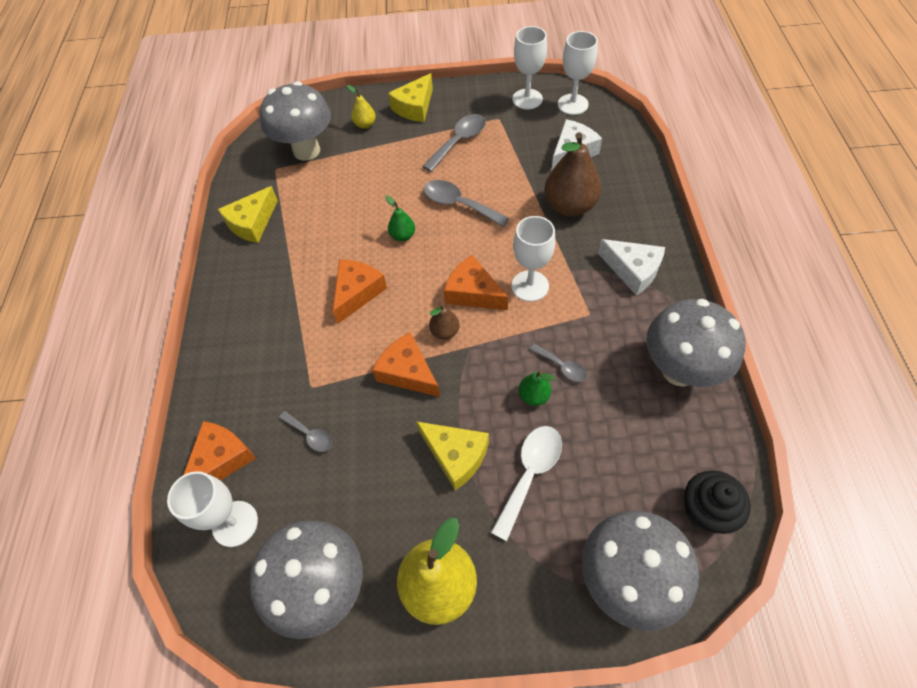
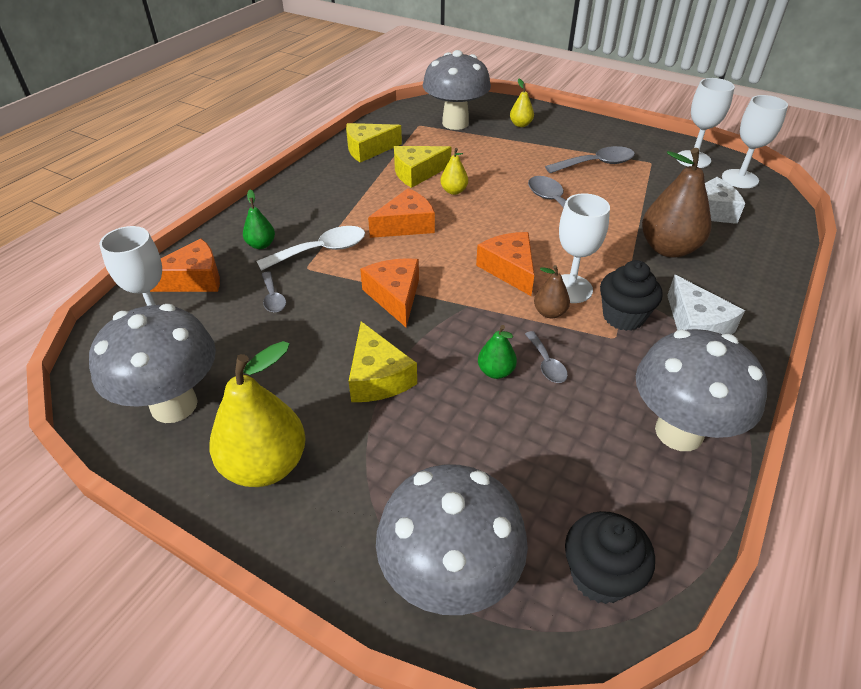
camera: 30 degrees right, 15 degrees down
(367, 233) = (454, 191): none -> yellow pear
(402, 236) = (483, 205): green pear -> green pear (261, 245)
(415, 107) = (576, 129): yellow cheese -> yellow cheese (417, 173)
(445, 332) = (456, 284): brown pear -> brown pear (549, 313)
(530, 474) = (433, 429): white spoon -> white spoon (321, 251)
(582, 291) = (623, 317): none -> black cupcake

